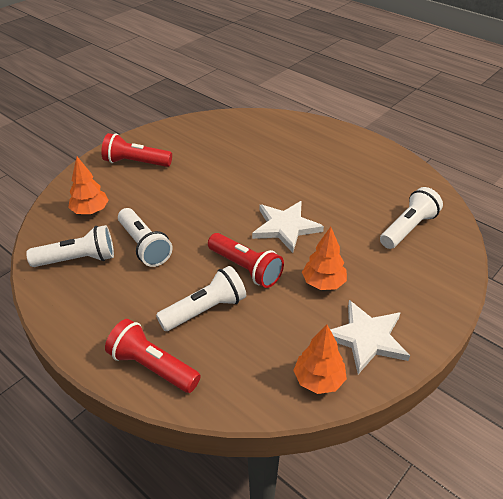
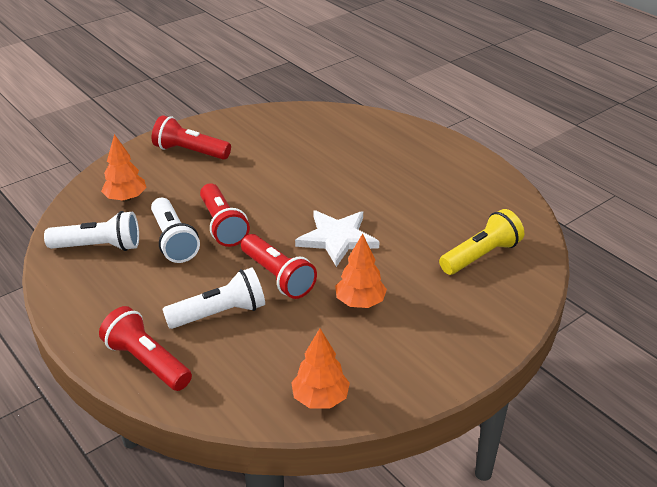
camera: 10 degrees right, 5 degrees down
(183, 227) = (222, 225): none -> red flashlight
(366, 338) = (389, 364): white star -> none
(408, 228) = (481, 256): white flashlight -> yellow flashlight

